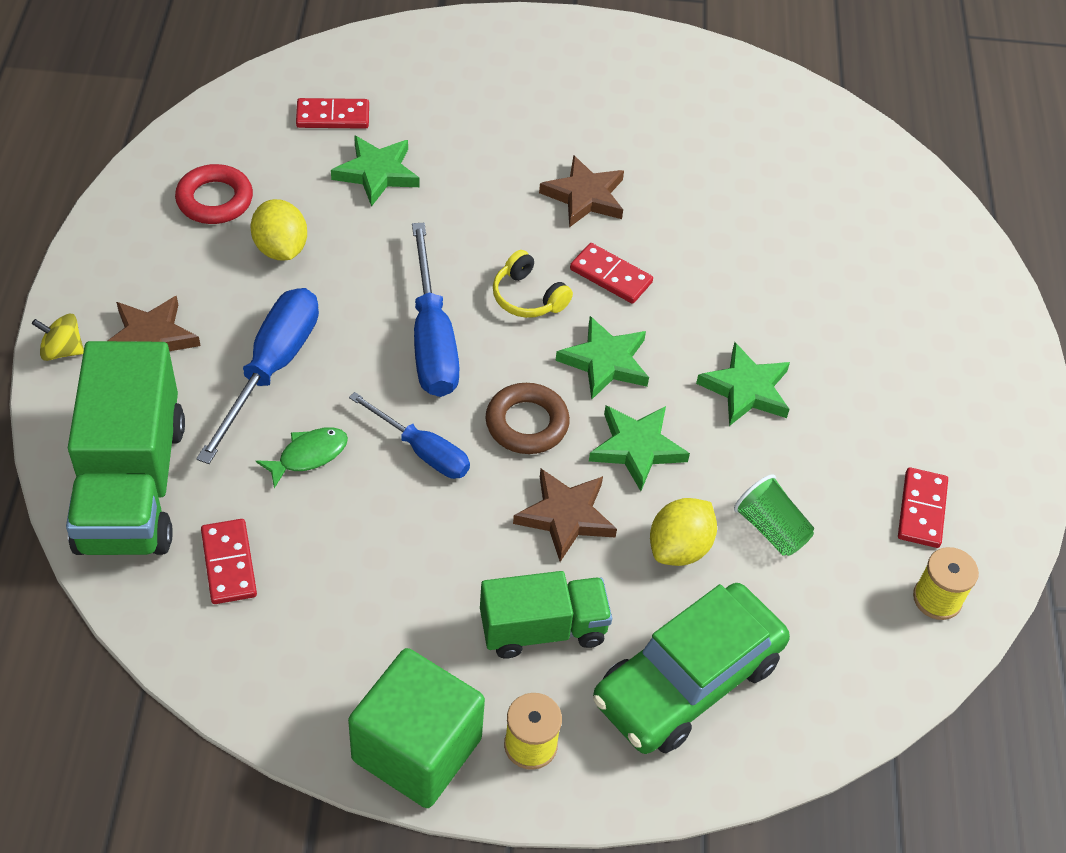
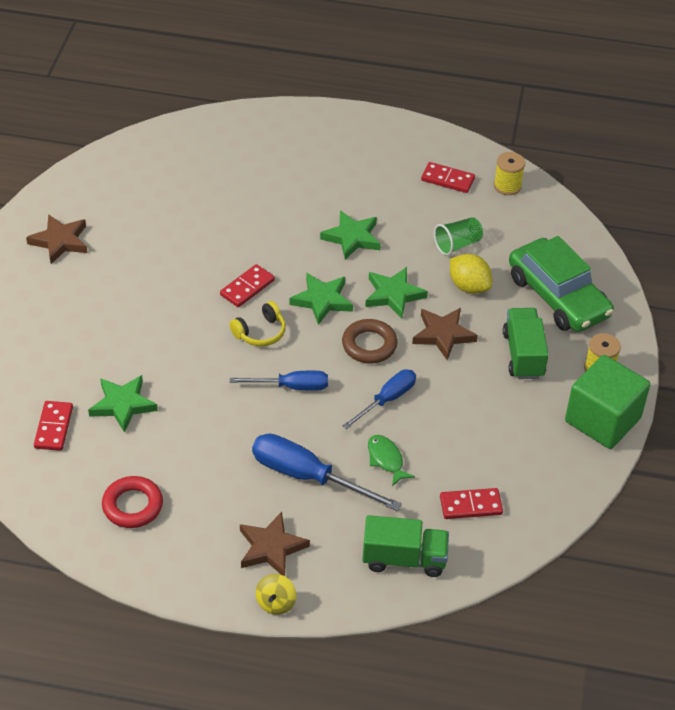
camera: 80 degrees left, 5 degrees down
(131, 485) = (404, 559): green truck -> green truck, size x0.60
(280, 249) = (192, 466): yellow lemon -> none
(431, 339) = (291, 387): blue screwdriver -> blue screwdriver, size x0.64
(585, 196) = (169, 291): brown star -> brown star (60, 241)

